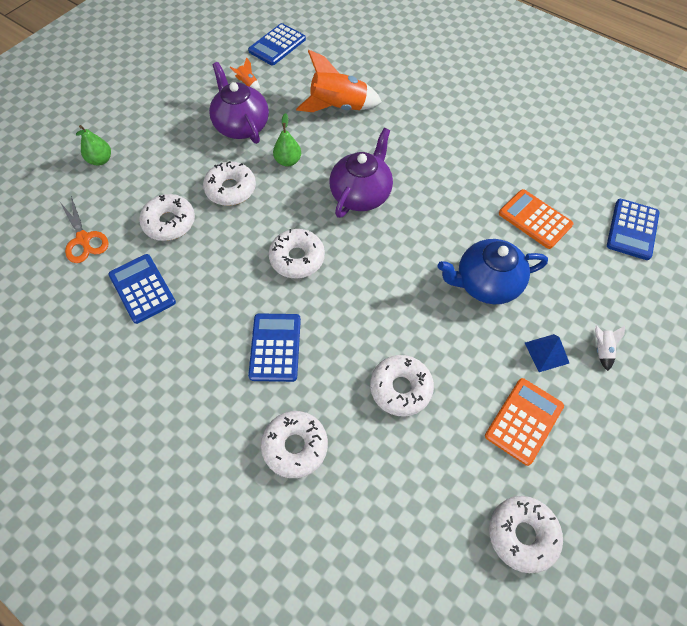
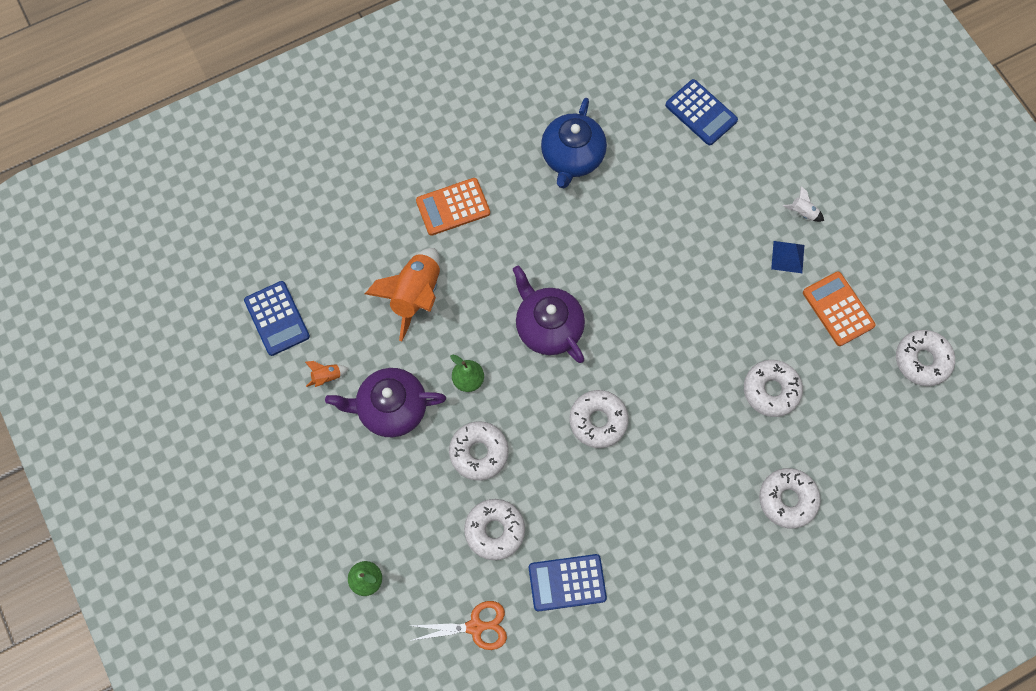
camera: 65 degrees left, 10 degrees up
(275, 347) = (687, 480): blue calculator -> none
(486, 283) = (701, 267): blue teapot -> blue teapot (572, 157)
(535, 219) = (652, 186): orange calculator -> orange calculator (453, 207)

